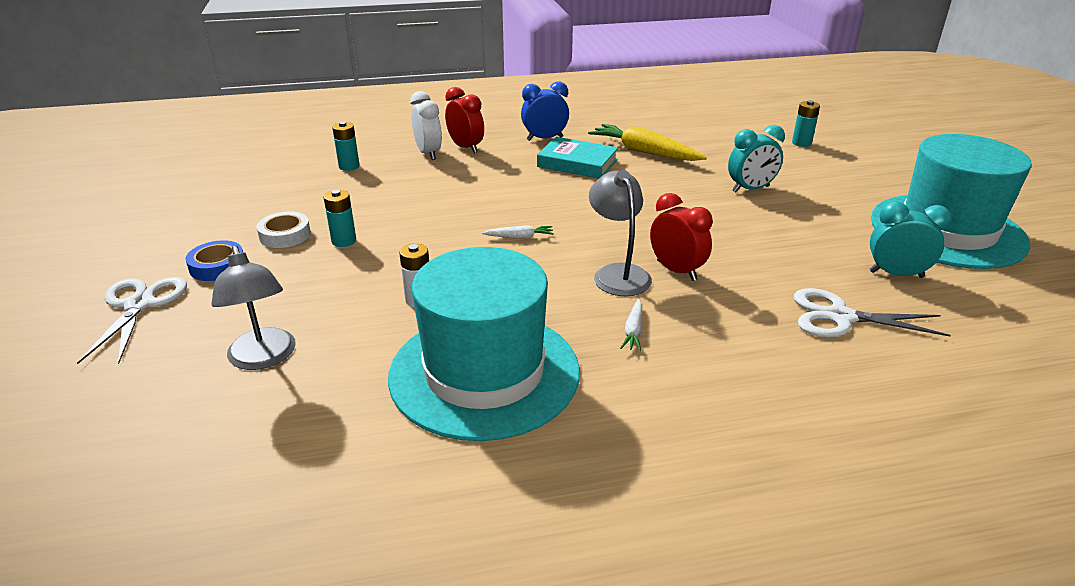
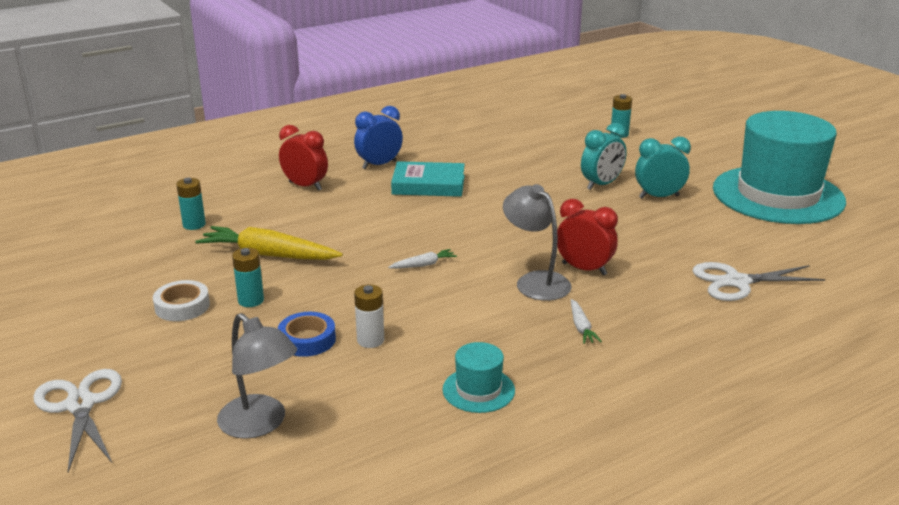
camera: 20 degrees left, 5 degrees down
(217, 266) = (134, 350): blue tape -> blue tape (307, 340)
(428, 153) = (270, 198): white clock -> none
(484, 373) = (478, 390): turquoise hat -> turquoise hat, size x0.40
(644, 152) = (484, 164): yellow carrot -> yellow carrot (269, 255)
(896, 274) = (759, 239): turquoise clock -> turquoise clock (659, 197)

